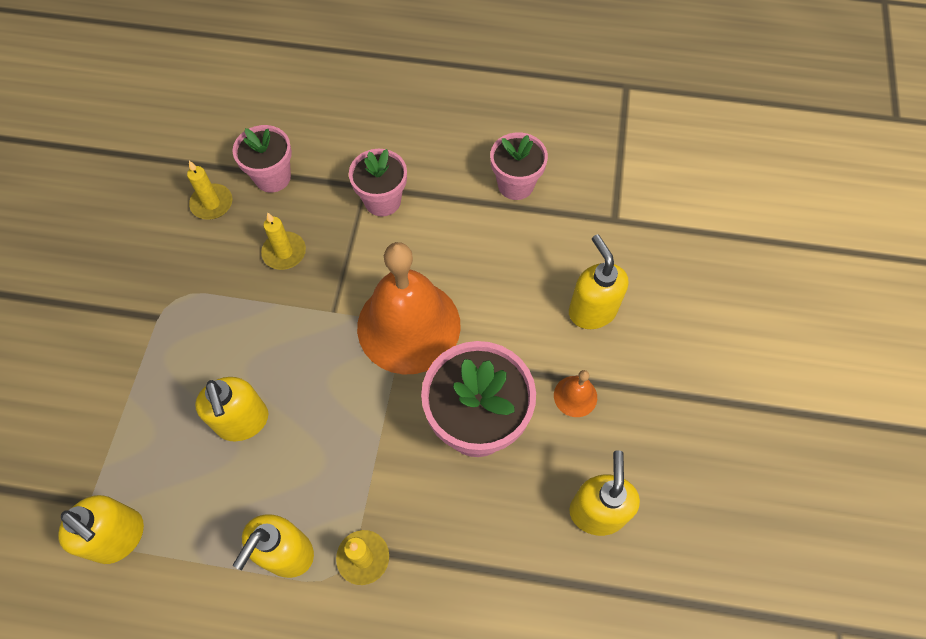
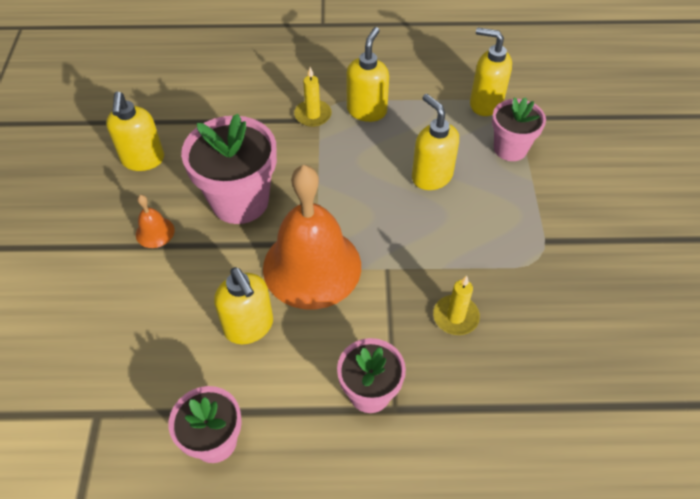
camera: 170 degrees right, 10 degrees down
(212, 203) = (557, 358): yellow candle -> none
(272, 177) = (506, 402): pink flower pot -> pink flower pot (510, 149)
(592, 311) = (133, 306): yellow soap dispenser -> yellow soap dispenser (249, 327)

